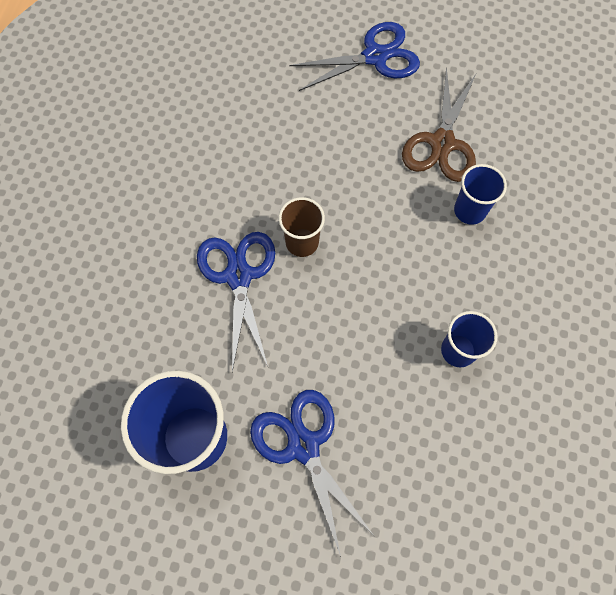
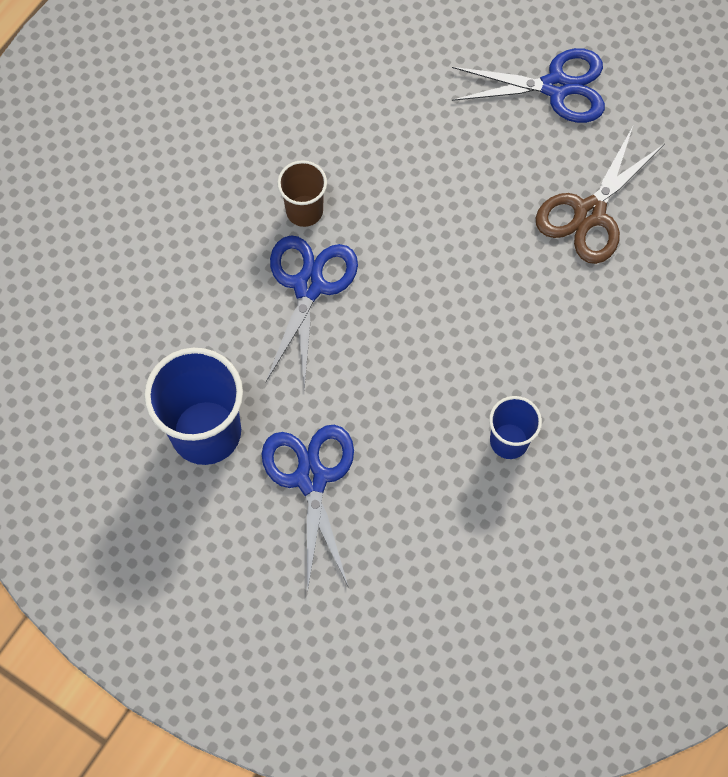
camera: 20 degrees right, 0 degrees up
(302, 242) = (389, 272): brown cup -> brown cup (304, 211)
(469, 210) = (587, 299): blue cup -> none

